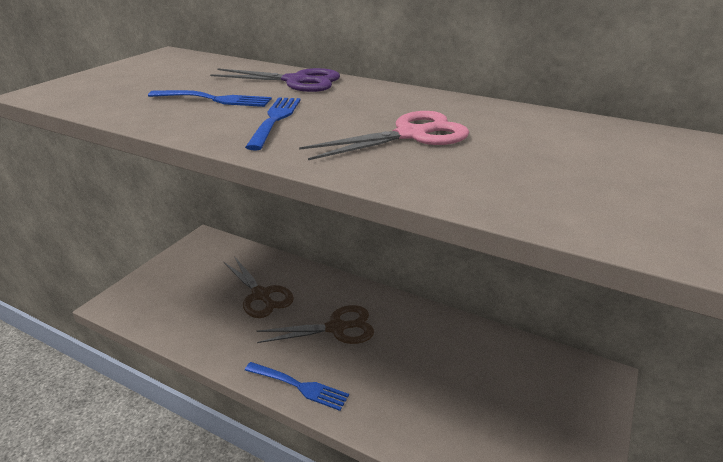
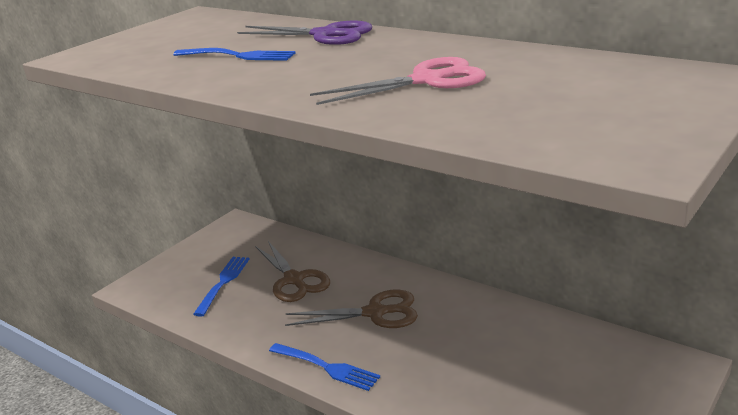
camera: 10 degrees right, 5 degrees down
(275, 120) = (294, 72): blue fork -> blue fork (223, 283)

